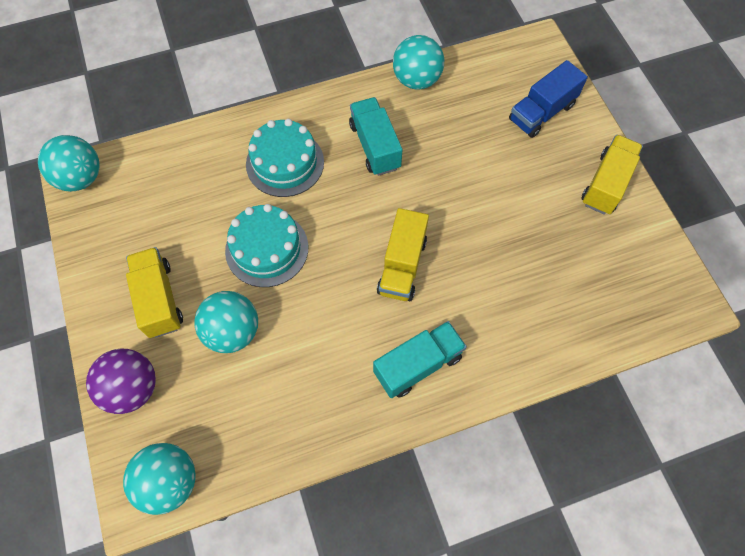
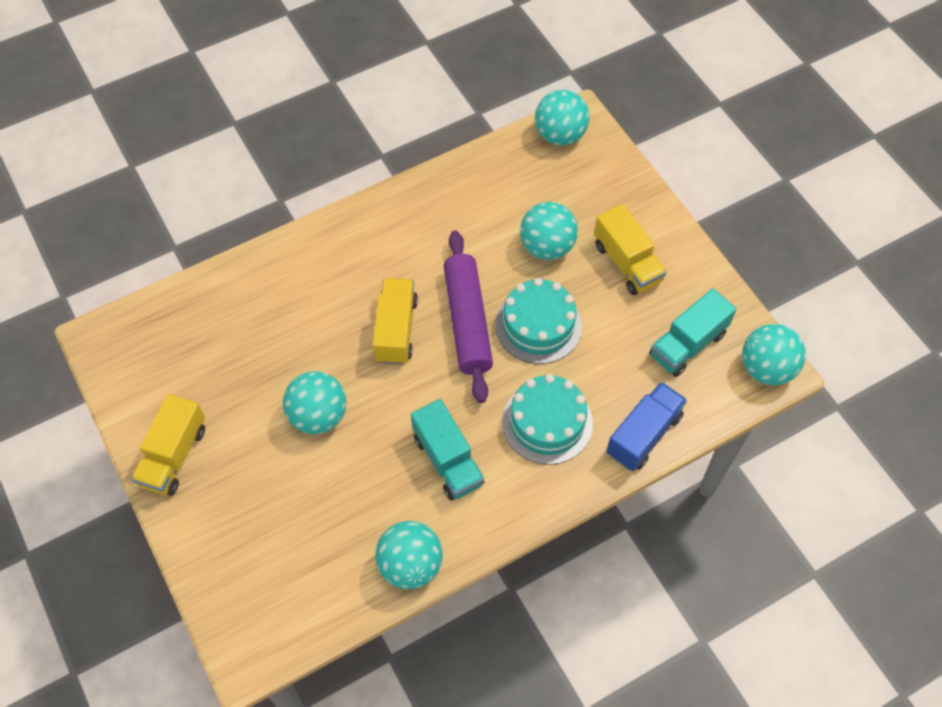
camera: 170 degrees right, 5 degrees down
(132, 388) = (619, 191): purple ball -> none
(332, 263) = (468, 321): none -> purple rolling pin
(418, 365) = (369, 245): turquoise truck -> turquoise truck (687, 344)
(481, 198) = (318, 416): none -> turquoise ball
(541, 112) = (246, 541): blue truck -> blue truck (644, 435)

